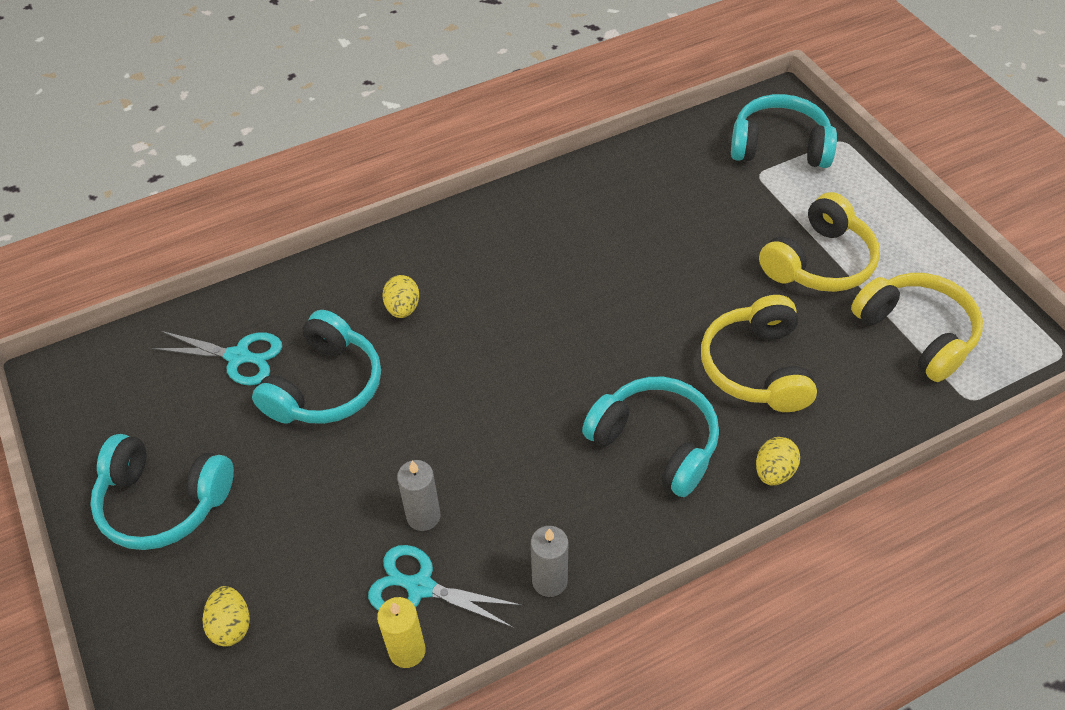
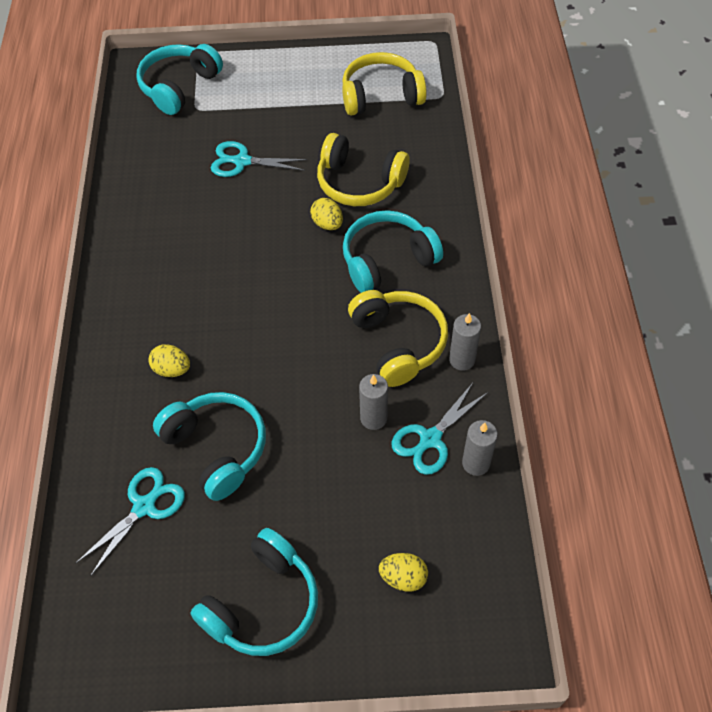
camera: 65 degrees left, 5 degrees up
(407, 650) = (476, 463): yellow candle -> grey candle
(710, 245) = (241, 161): none -> turquoise scissors
(773, 472) = (442, 209): yellow egg -> yellow egg (327, 224)
(819, 262) = (294, 113): yellow headphones -> yellow headphones (398, 343)

